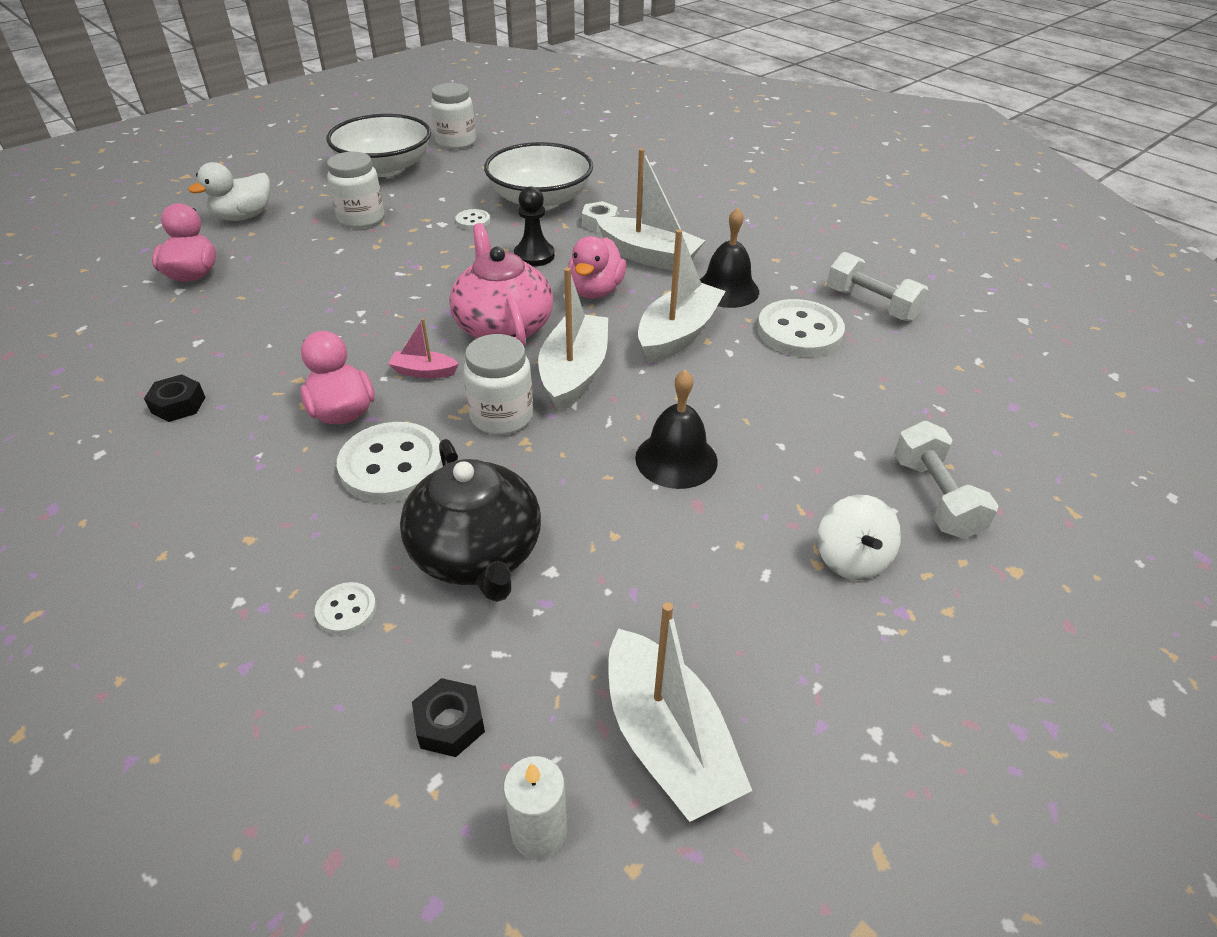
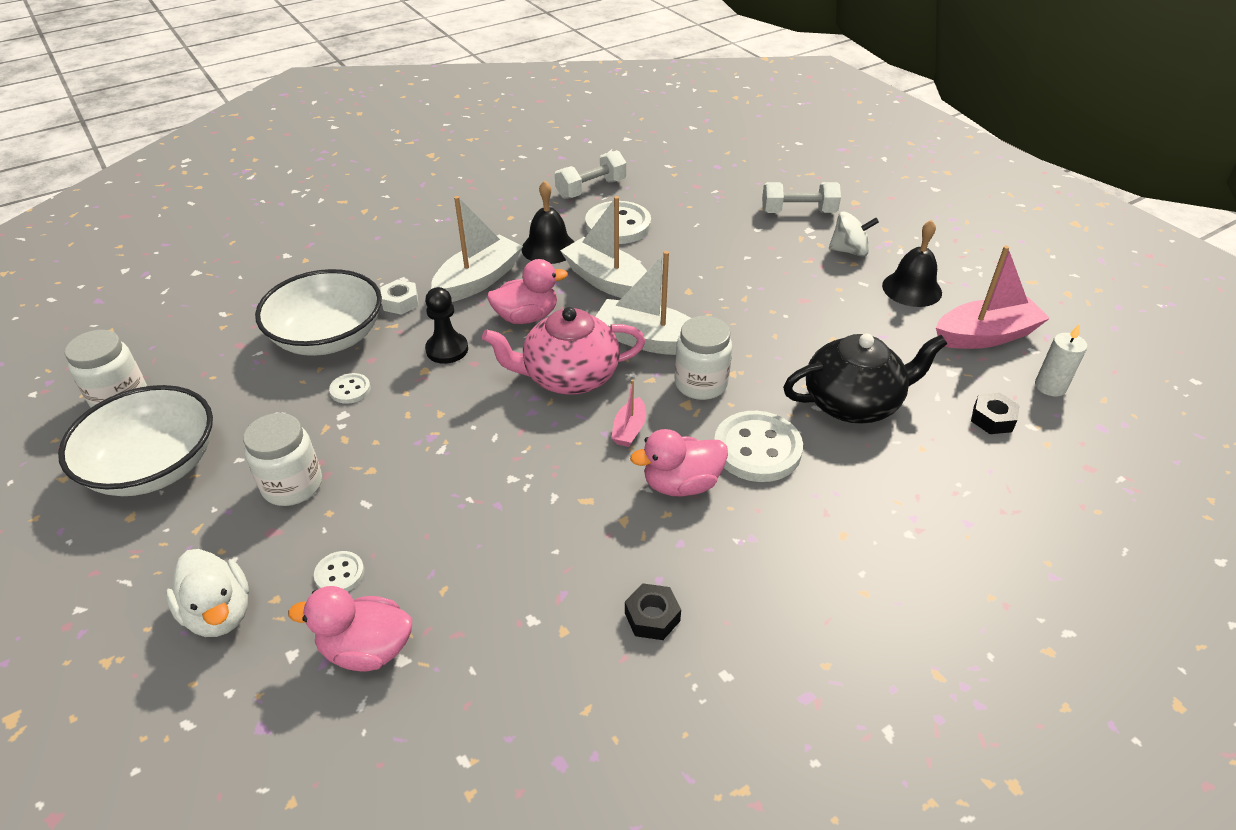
camera: 80 degrees left, 0 degrees up
(346, 610) = (911, 470): white button -> white button (339, 574)
(595, 291) = (526, 317): pink duck -> pink duck turned 45 degrees counterclockwise
(667, 740) = (985, 336): white boat -> pink boat
(676, 459) = (758, 302): black bell -> black bell (912, 289)

